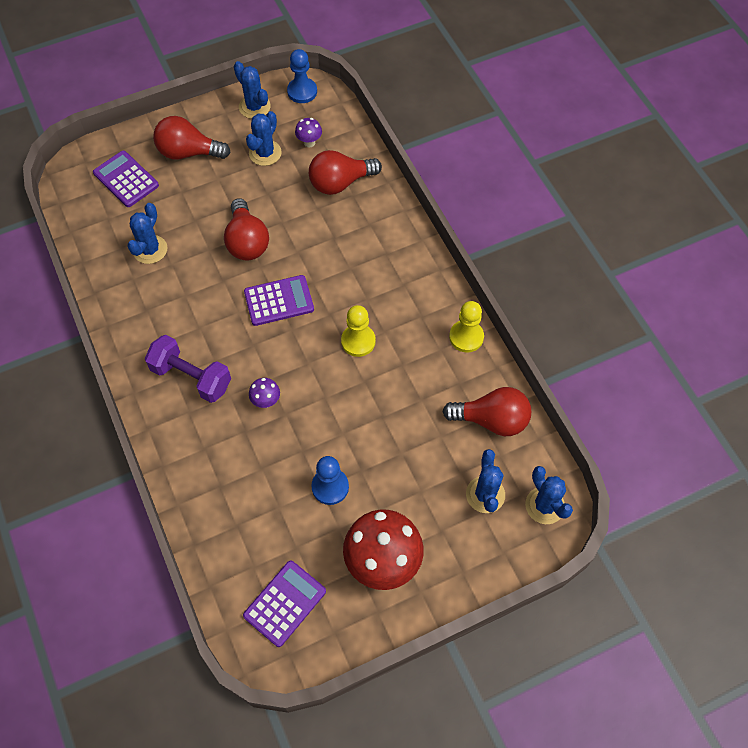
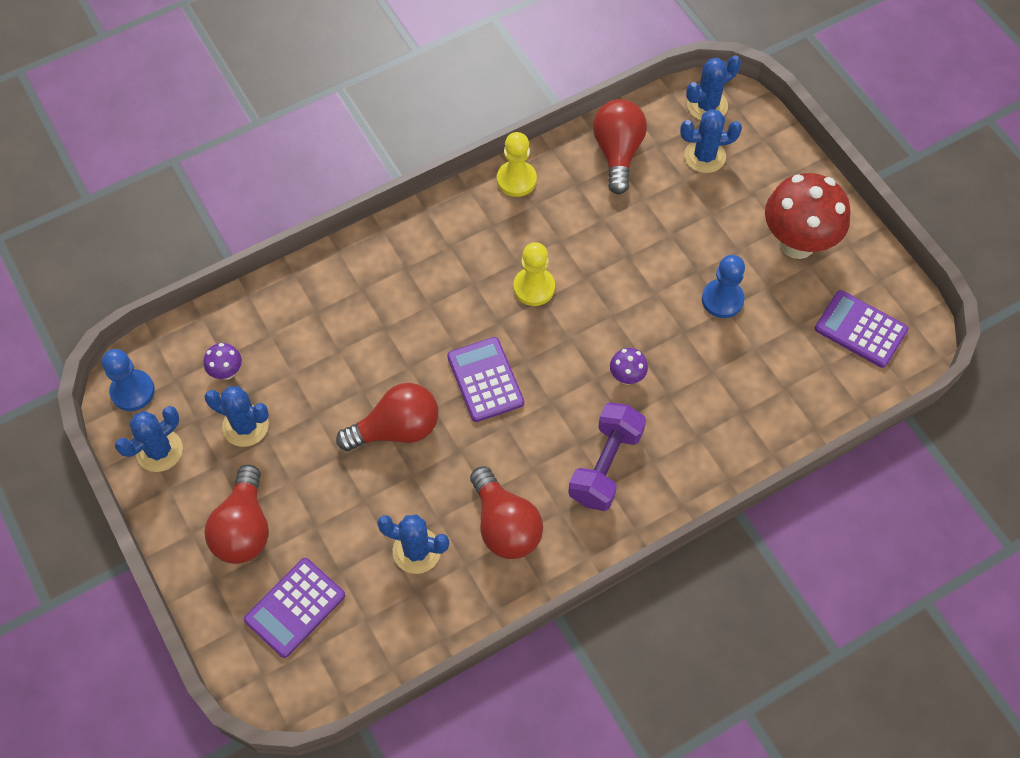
camera: 95 degrees left, 0 degrees up
(340, 183) = (296, 328): red light bulb -> red light bulb (505, 525)

